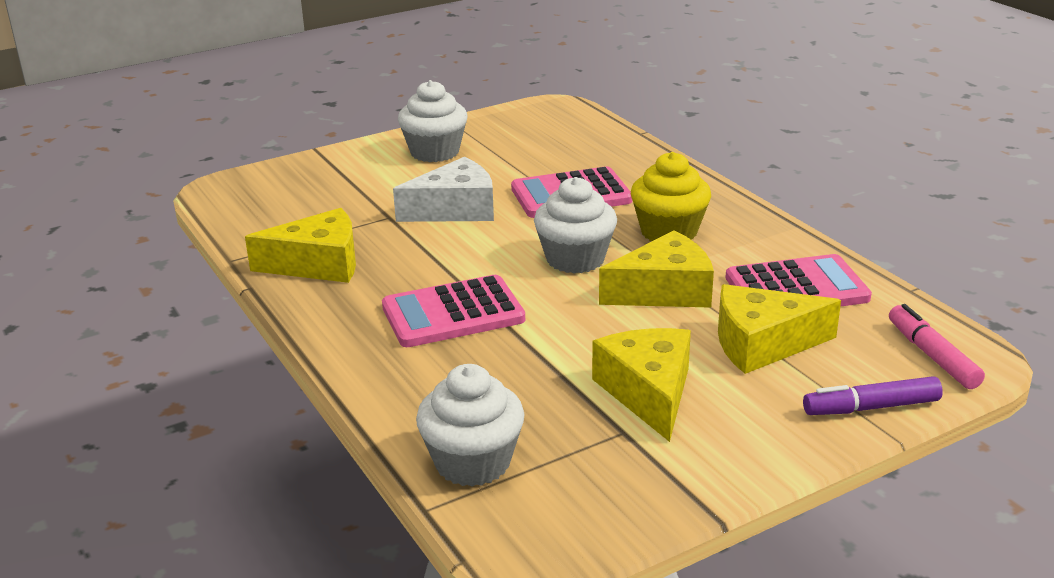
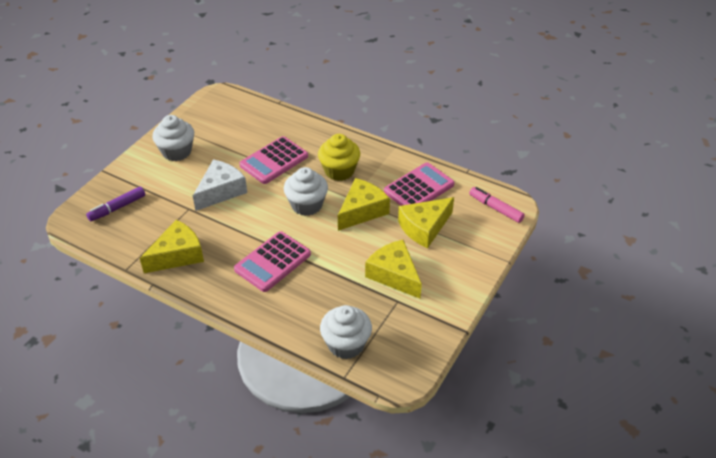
camera: 30 degrees left, 15 degrees up
(871, 407) = (487, 247): purple marker -> purple marker (117, 208)

